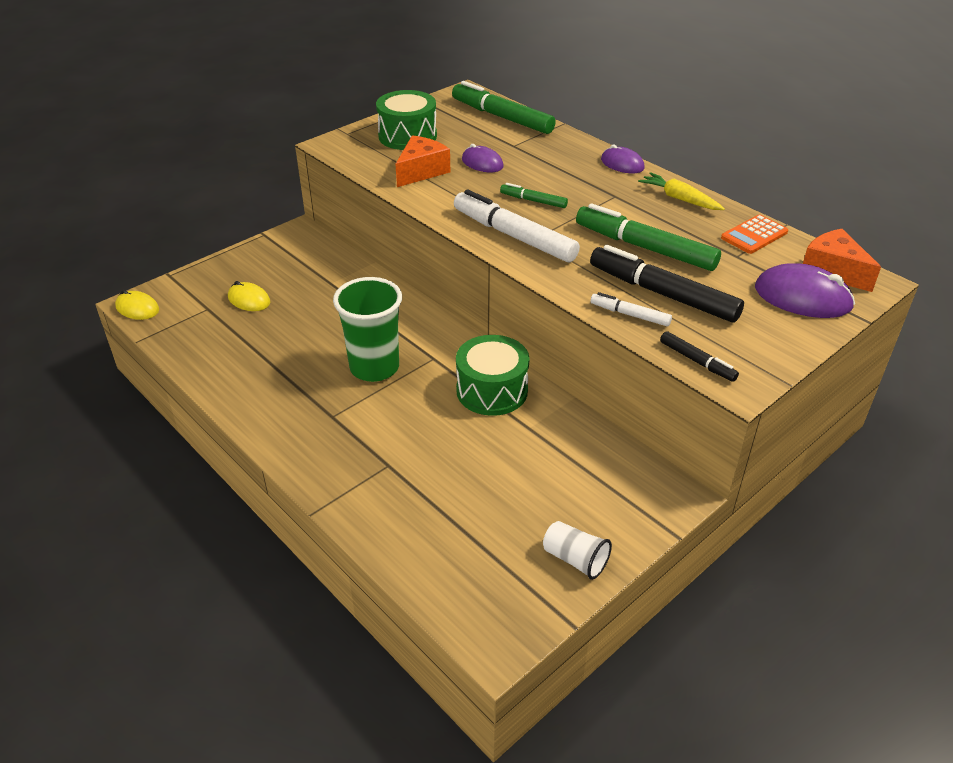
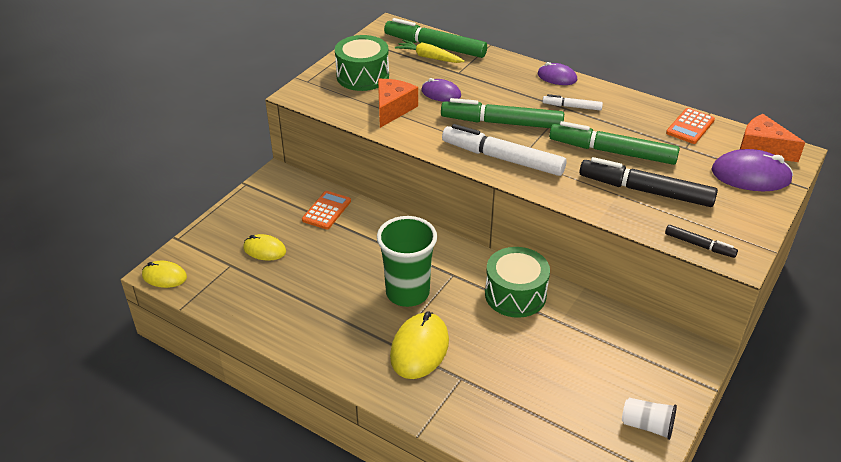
camera: 15 degrees left, 0 degrees up
(332, 272) = (327, 210): none -> orange calculator
(358, 426) = (419, 348): none -> yellow mouse
(533, 201) = (502, 123): green marker -> green marker, size x2.01
(630, 315) = (629, 214): white marker -> white marker (572, 107)
(679, 199) = (618, 103): yellow carrot -> yellow carrot (429, 57)

